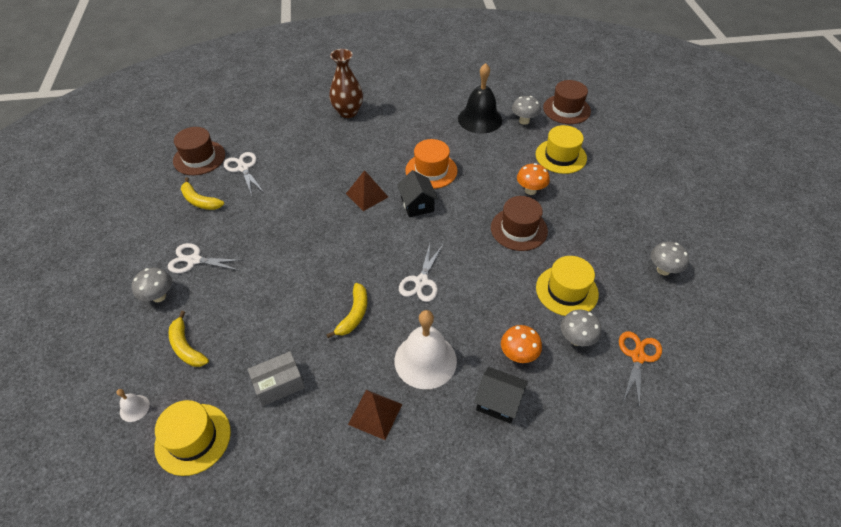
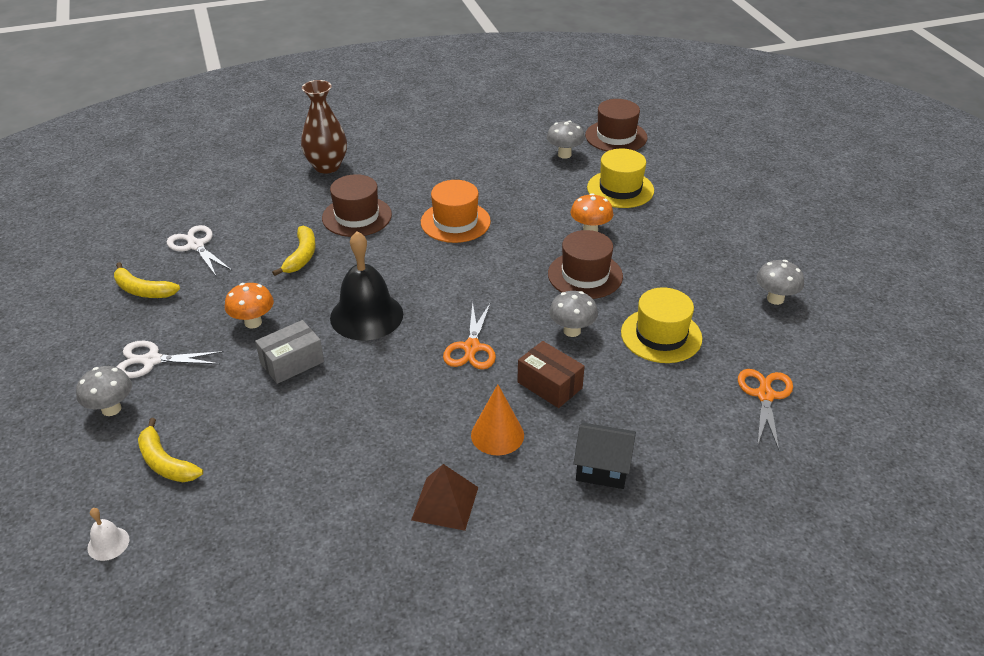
camera: 10 degrees left, 10 degrees down
(193, 439) = (201, 567): yellow hat -> none
(199, 158) = (129, 240): brown hat -> brown hat (357, 216)
(279, 384) = (306, 488): grey box -> grey box (292, 362)
(354, 314) = (390, 396): yellow banana -> yellow banana (301, 256)
(367, 195) = (375, 259): brown pyramid -> none
(417, 205) = (446, 262): black house -> none
(421, 281) = (471, 347): white scissors -> orange scissors
(425, 360) = (497, 435): white bell -> orange cone
(473, 322) = (549, 385): none -> brown box
(480, 119) = (506, 158): black bell -> black bell (366, 315)
(518, 355) = (616, 413): orange mushroom -> orange mushroom (253, 322)
(576, 339) = (685, 387): grey mushroom -> grey mushroom (572, 331)

